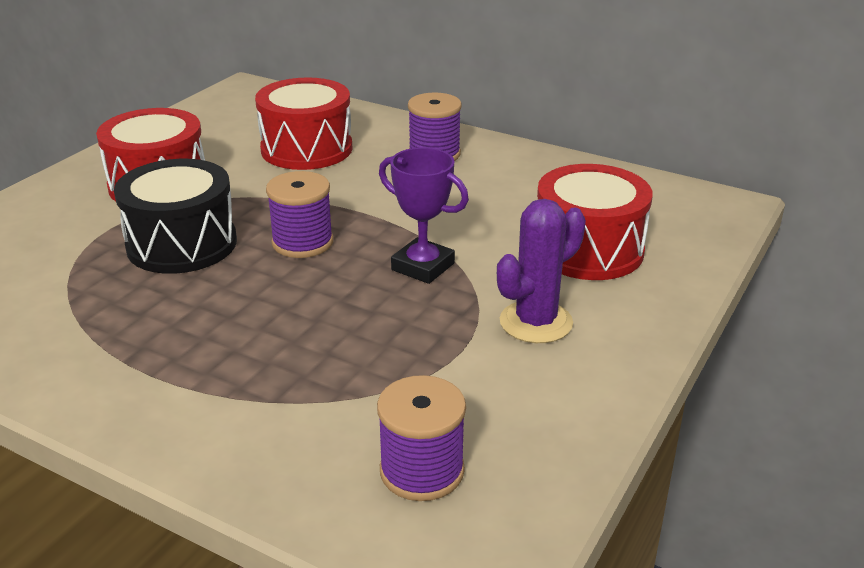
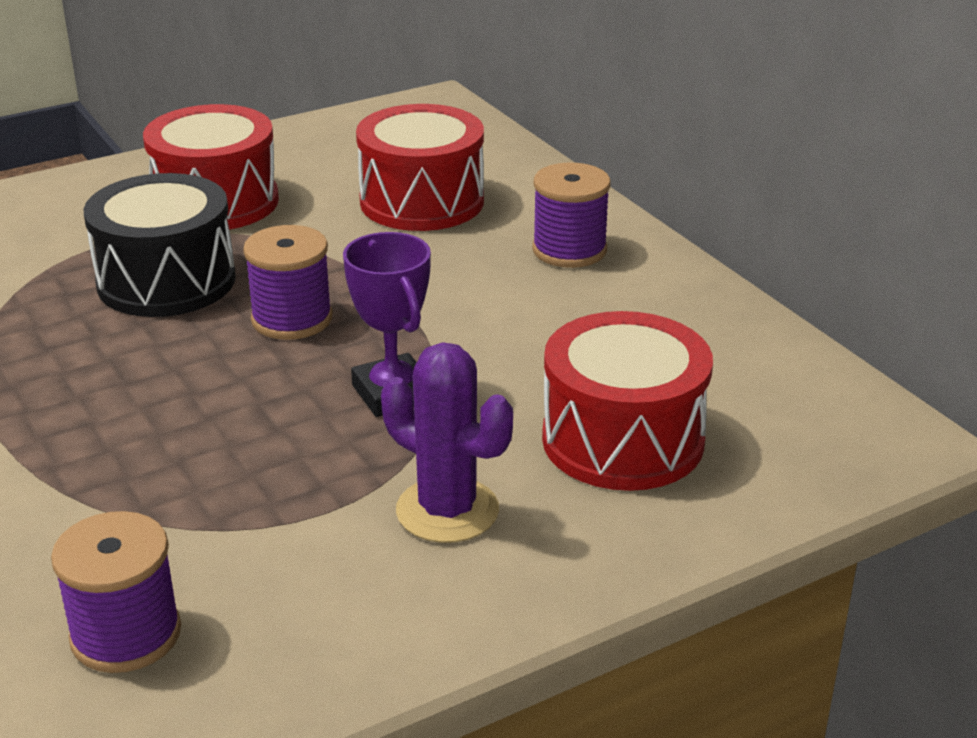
camera: 30 degrees right, 0 degrees up
(536, 322) = (447, 510): purple cactus -> purple cactus turned 45 degrees clockwise

